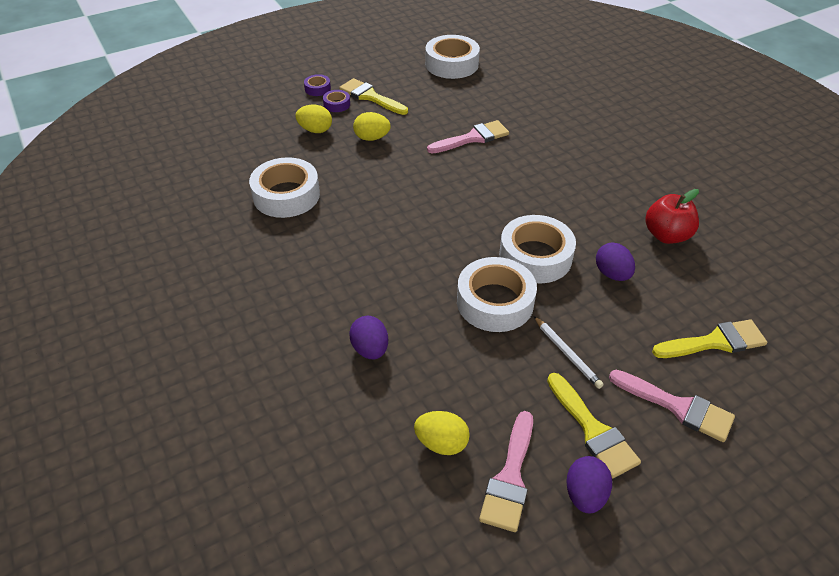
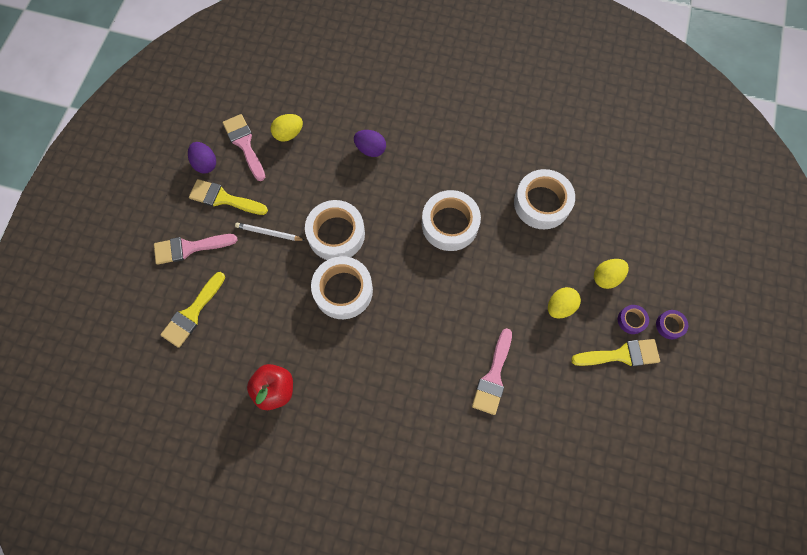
camera: 135 degrees right, 25 degrees up
(452, 64) = (618, 472): white tape -> white tape (450, 224)
(612, 274) = (286, 317): purple egg -> none

